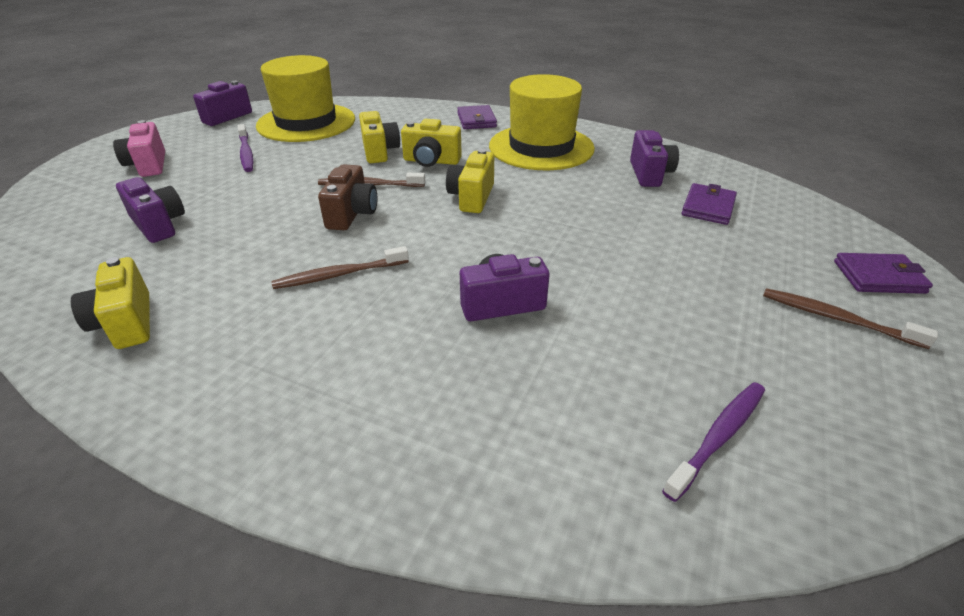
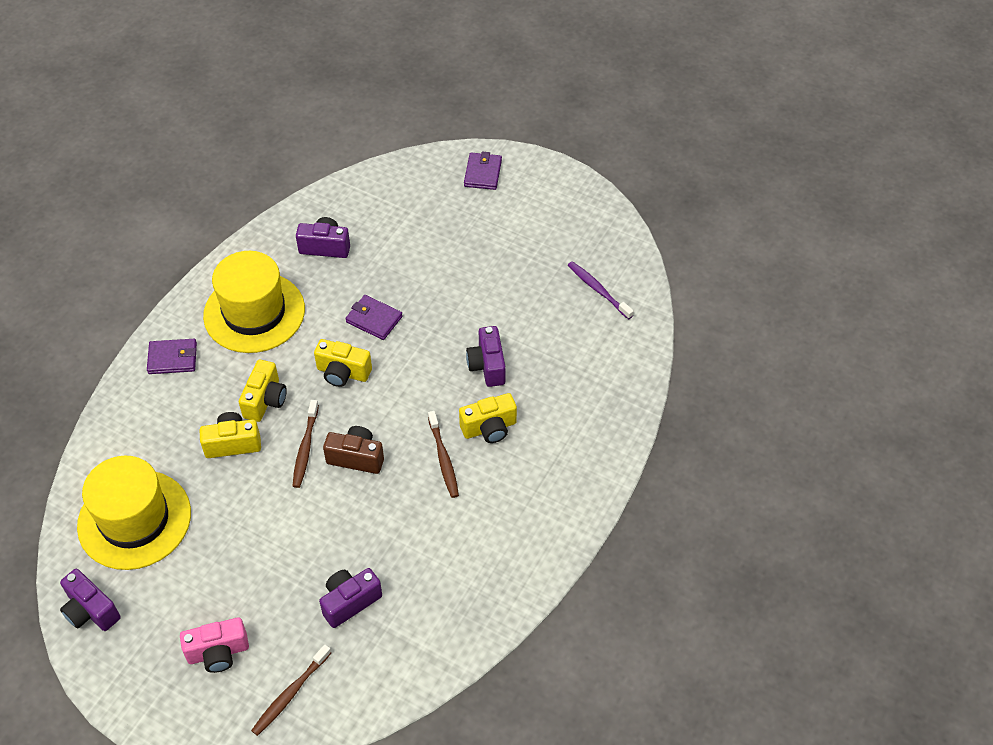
camera: 85 degrees left, 15 degrees up
(126, 323) = (484, 580): yellow camera -> yellow camera (489, 428)
(246, 153) = (208, 564): purple toothbrush -> none
(708, 207) = (386, 226): purple wallet -> purple wallet (374, 319)
(837, 319) = (518, 209): brown toothbrush -> brown toothbrush (290, 693)

